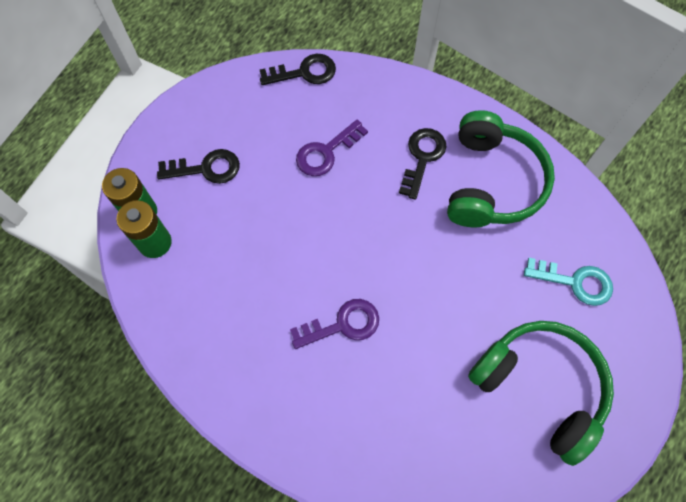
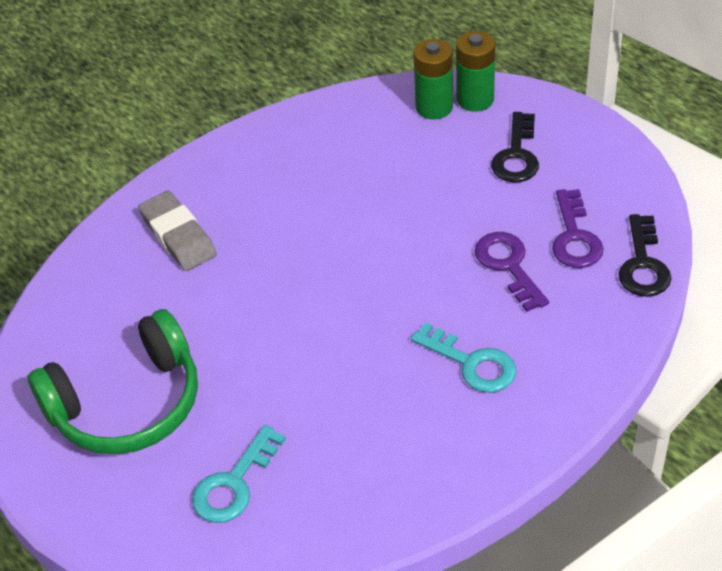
camera: 110 degrees right, 20 degrees down
(342, 324) = (278, 242): purple key -> purple key (574, 237)
(355, 415) = (178, 236): none -> grey eraser
(422, 158) = (471, 363): black key -> turquoise key
(492, 182) = (409, 432): green headphones -> none

